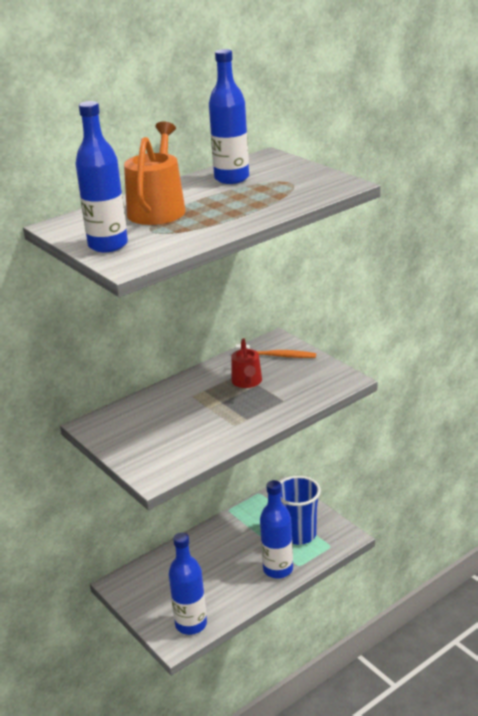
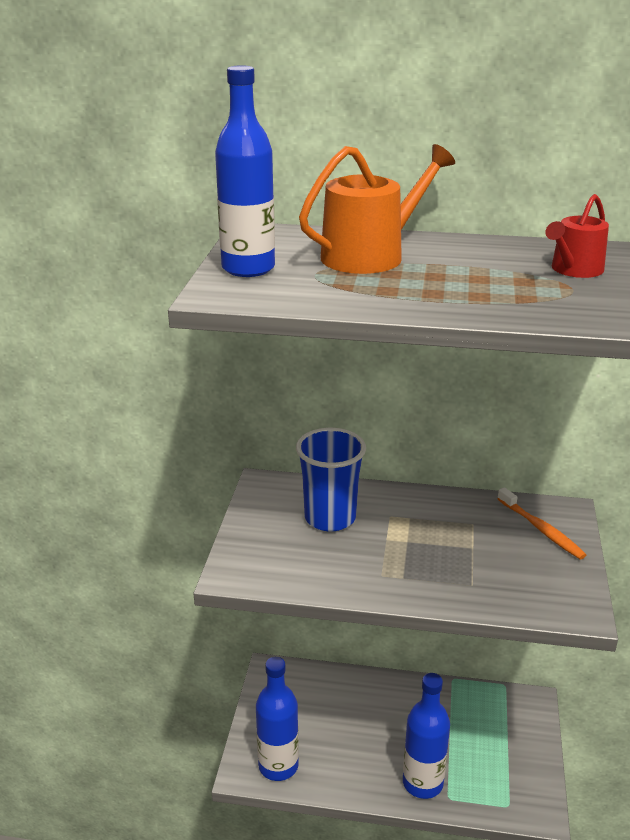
camera: 45 degrees right, 0 degrees up
(231, 178) = (515, 257): blue bottle -> none
(247, 382) = (465, 537): red watering can -> red watering can (574, 270)
(299, 534) = (490, 764): blue cup -> blue cup (330, 518)

